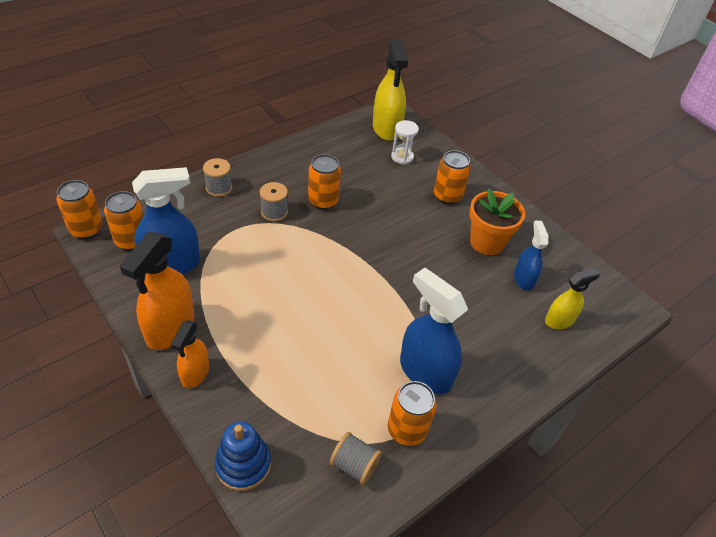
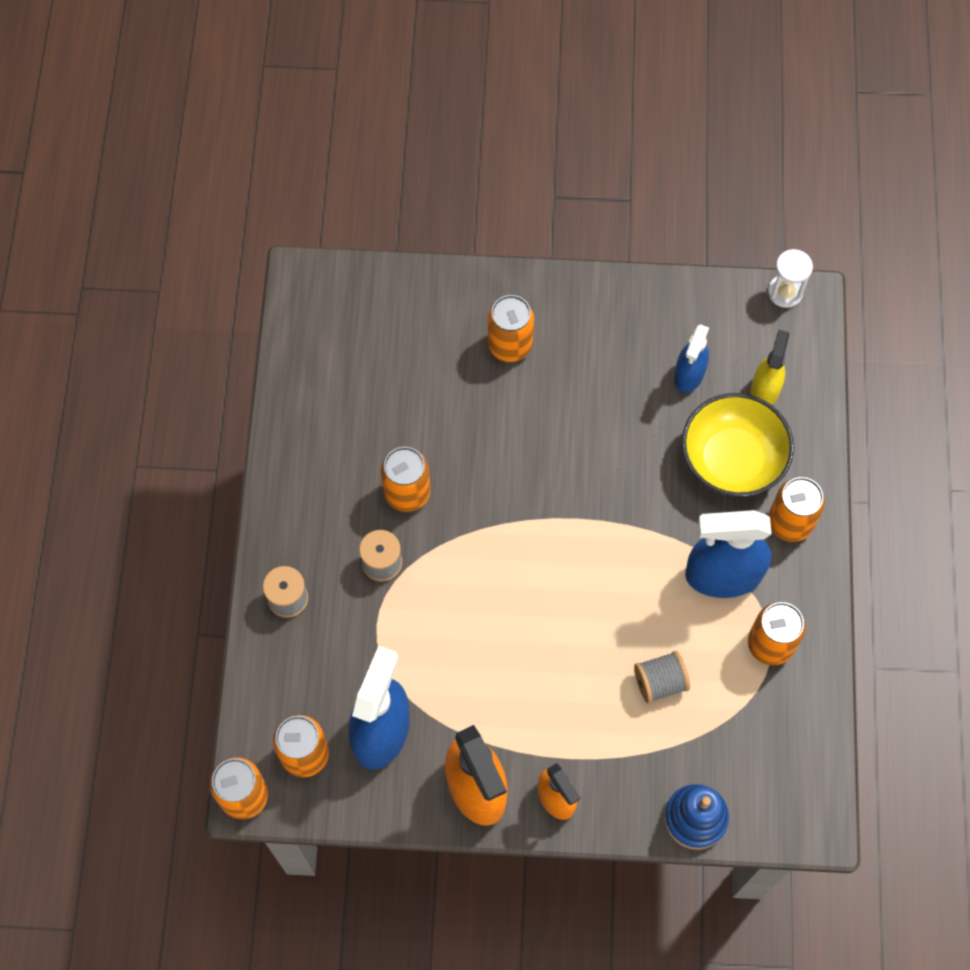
camera: 45 degrees left, 20 degrees up
(354, 465) = (770, 720): grey spool -> grey spool (660, 682)
(386, 128) = (334, 313): yellow spray bottle -> none
(402, 157) = (403, 339): white hourglass -> white hourglass (785, 292)
(487, 242) = (611, 366): orange flower pot -> none
(497, 387) = (790, 522): none -> orange can
(500, 331) = (732, 460): none -> yellow bowl
(524, 279) = (689, 375): blue spray bottle -> blue spray bottle turned 105 degrees counterclockwise

